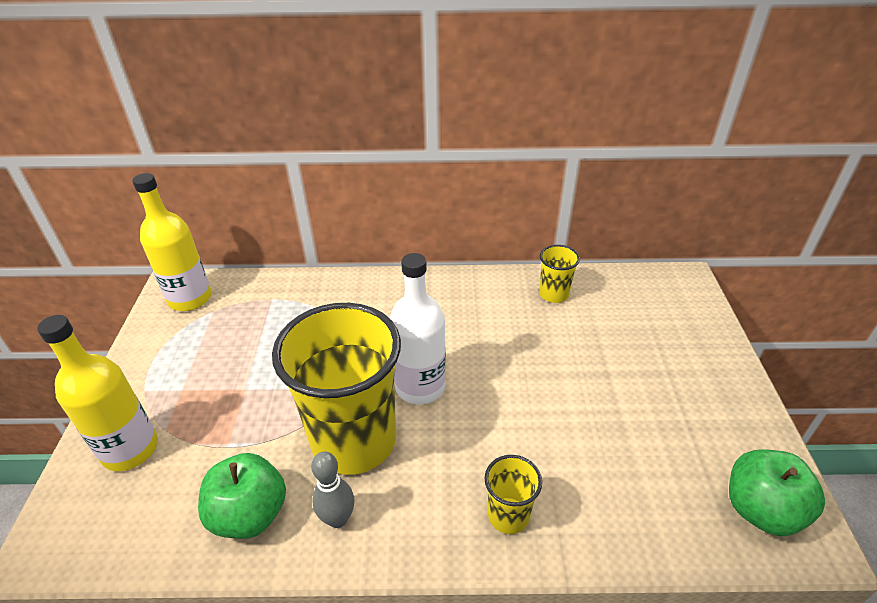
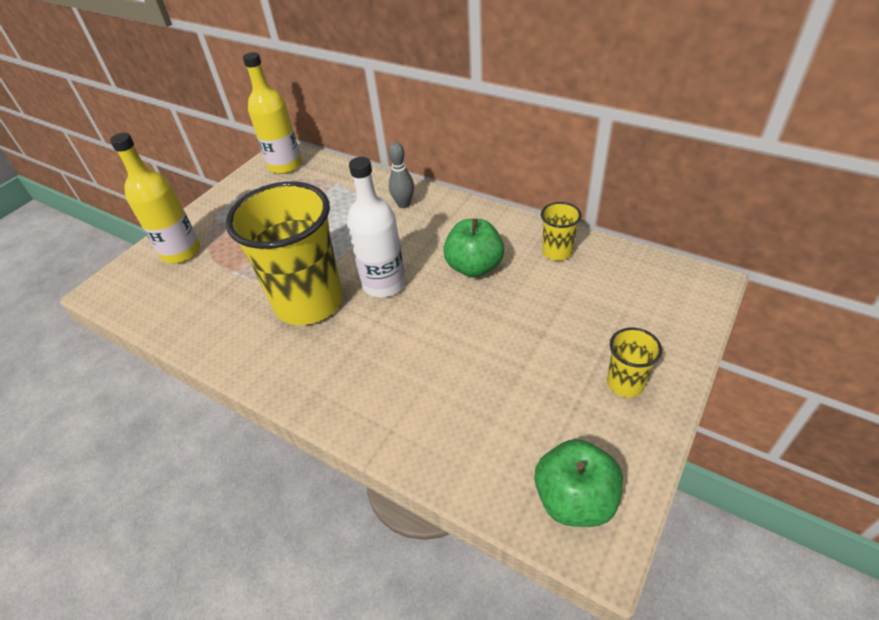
camera: 35 degrees right, 5 degrees up
(250, 514) = (212, 320): green apple -> green apple (474, 267)
(338, 519) = (258, 347): grey bowling pin -> grey bowling pin (404, 204)
(508, 515) = (366, 400): yellow cup -> yellow cup (625, 383)

